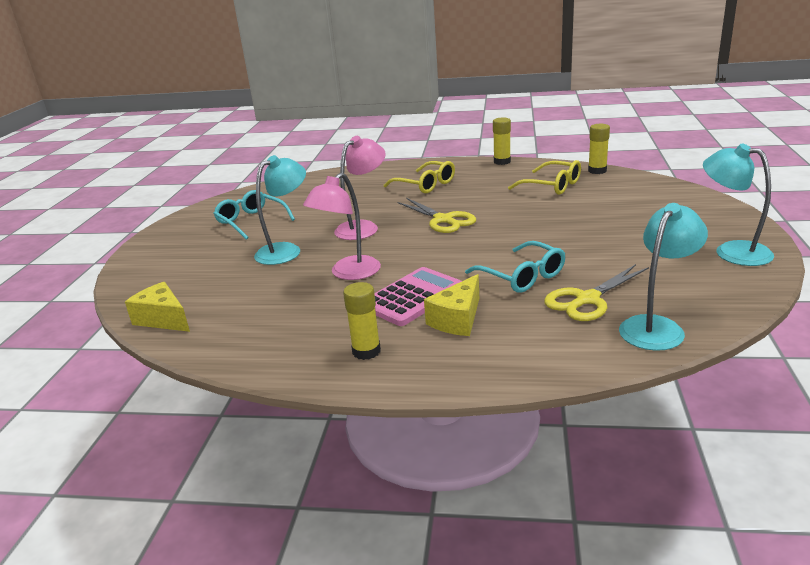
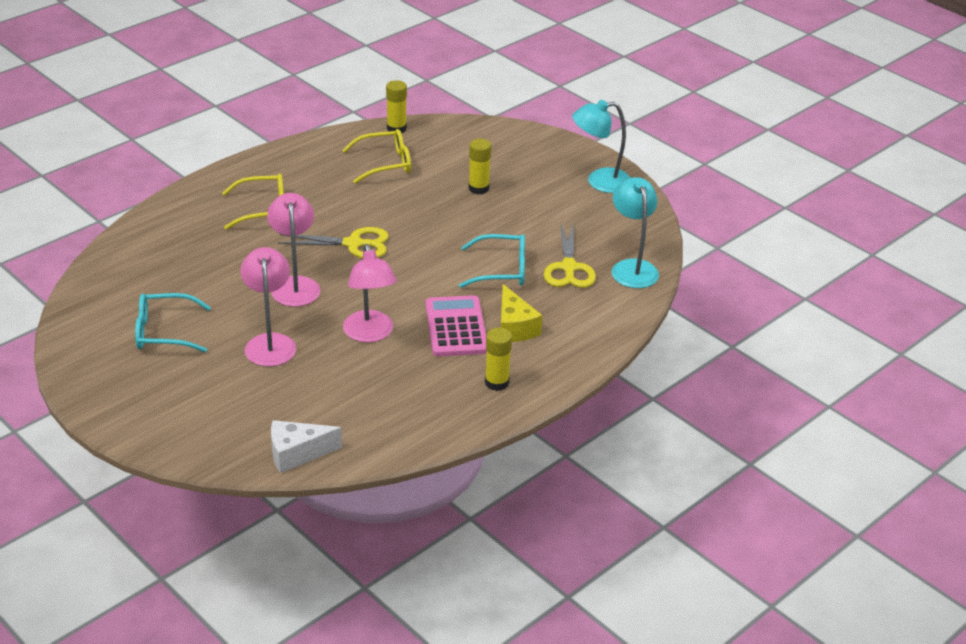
camera: 55 degrees left, 10 degrees up
(163, 319) = (297, 453): yellow cheese -> white cheese
(286, 250) = (270, 342): turquoise lamp -> pink lamp
(502, 162) = (289, 148): yellow glue stick -> yellow glue stick (478, 188)

